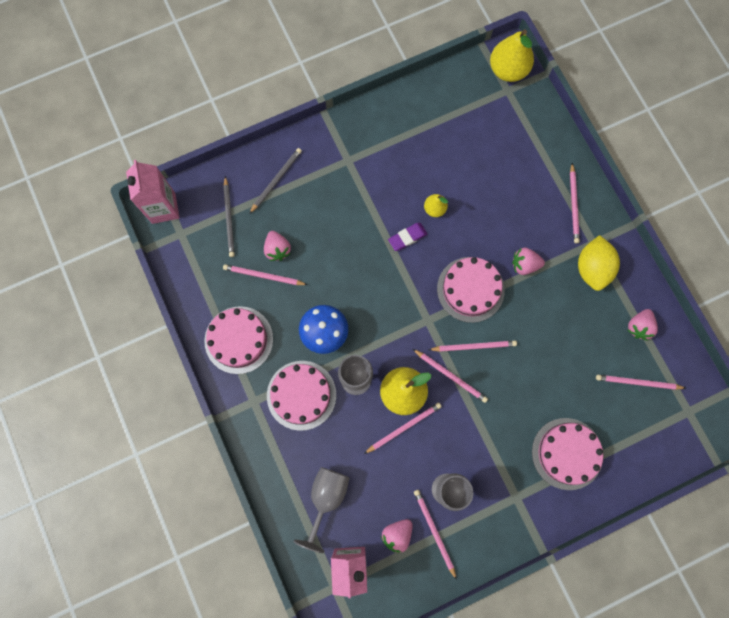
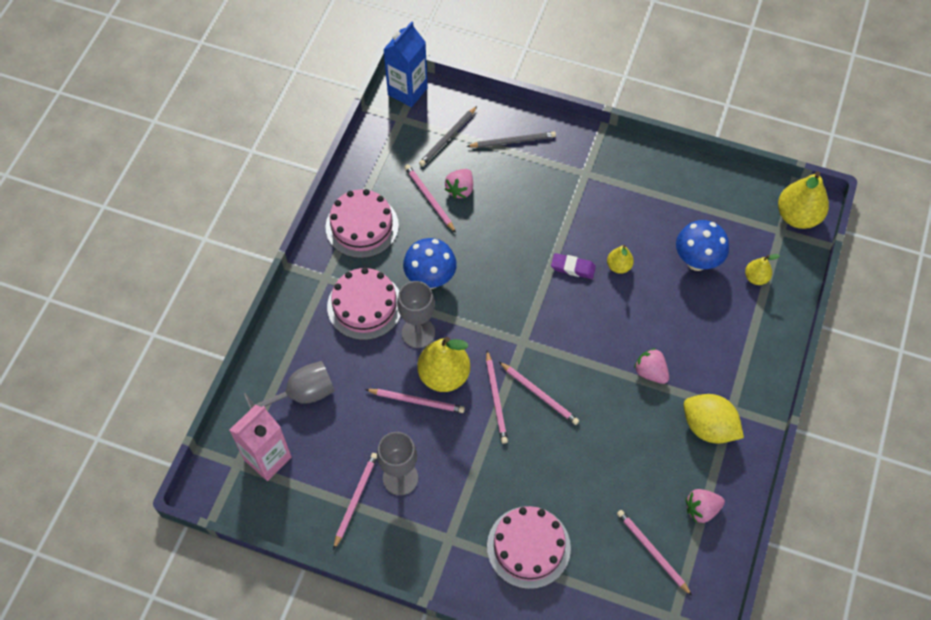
camera: 45 degrees right, 15 degrees down
(163, 208) = (407, 91): pink carton -> blue carton
(397, 534) = (325, 472): pink strawberry -> none
(470, 289) = (583, 350): pink cake -> none
(478, 160) = (696, 261): none -> blue mushroom
(524, 138) = (756, 278): none -> yellow pear
(573, 204) = (745, 364): pink pencil -> none
(592, 268) = (708, 427): yellow lemon -> yellow lemon turned 75 degrees clockwise

